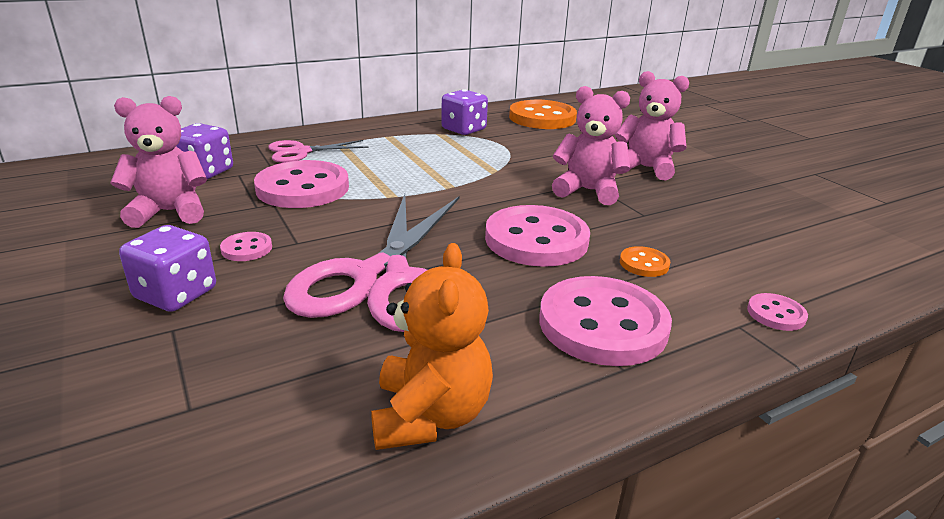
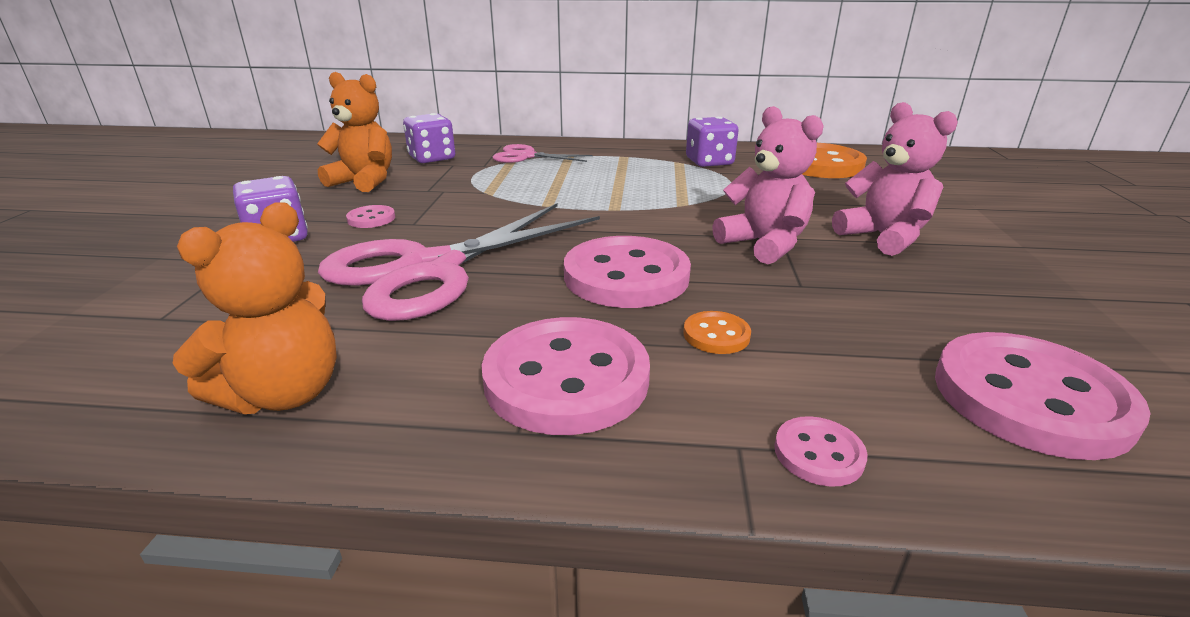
camera: 35 degrees right, 0 degrees up
(170, 212) = (364, 181): pink teddy bear -> orange teddy bear
(303, 188) = (483, 184): pink button -> pink button (1030, 398)

